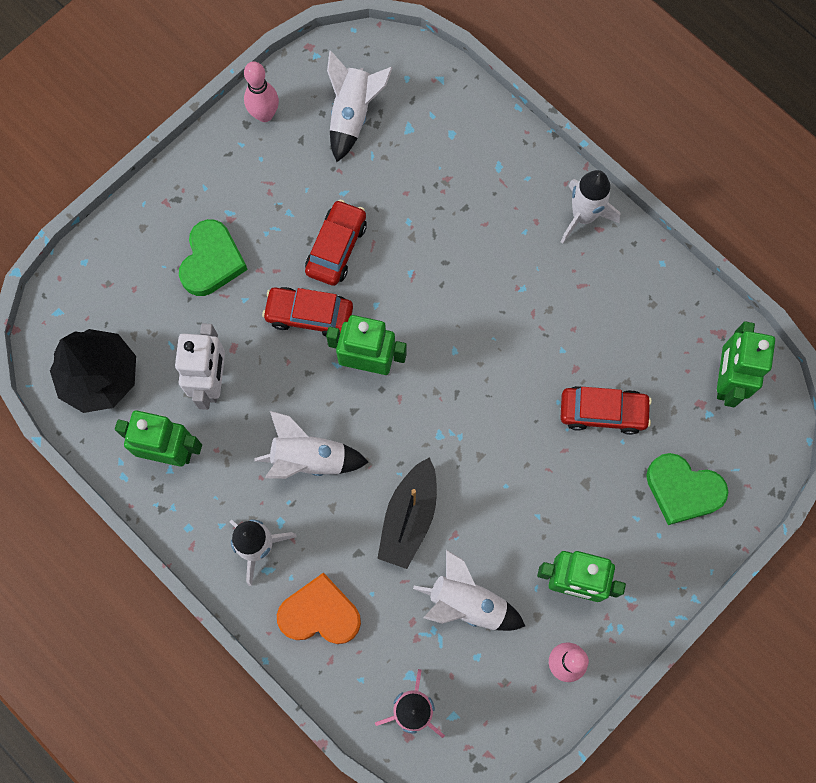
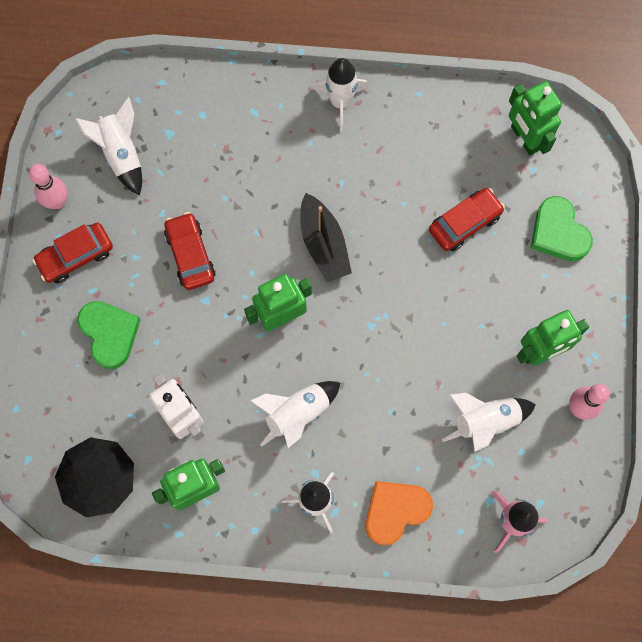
camera: 40 degrees left, 0 degrees up
(309, 315) = (212, 316): red car -> red car (76, 256)
(409, 517) = (398, 397): black boat -> black boat (323, 244)
(683, 490) = (558, 233): green heart -> green heart turned 75 degrees clockwise

